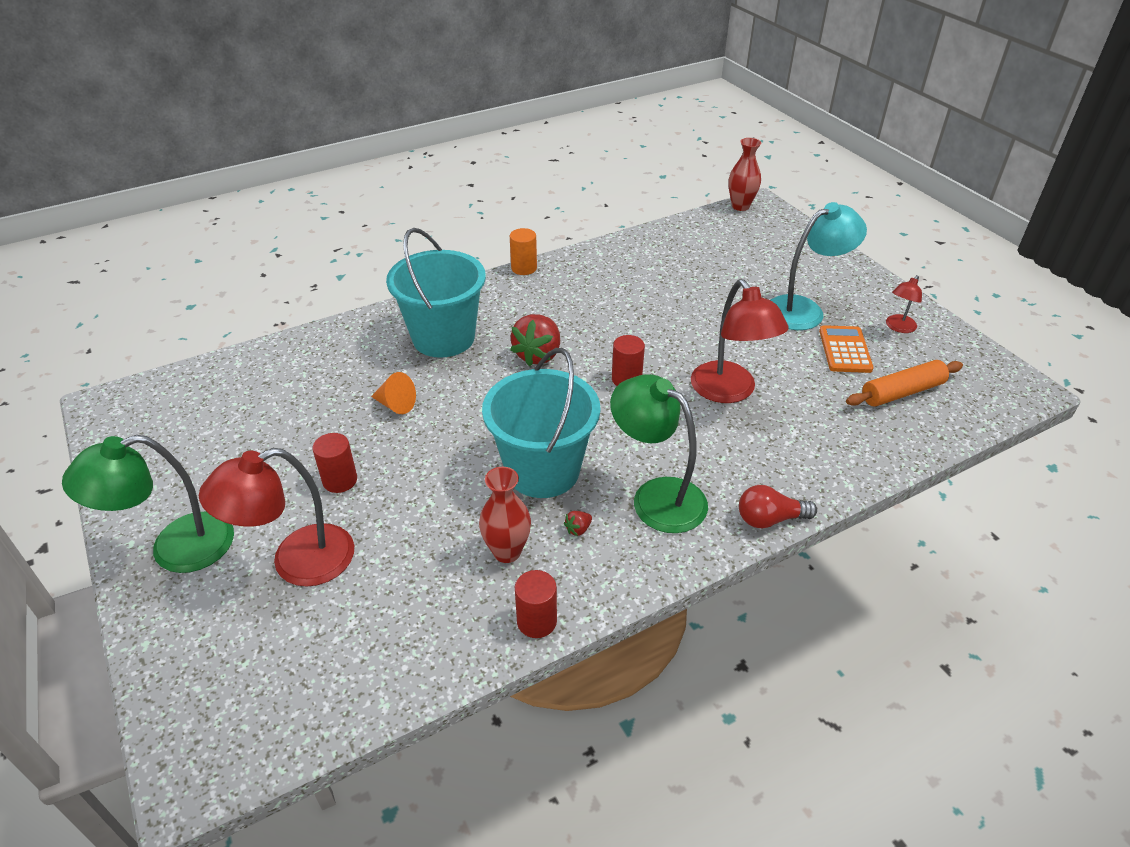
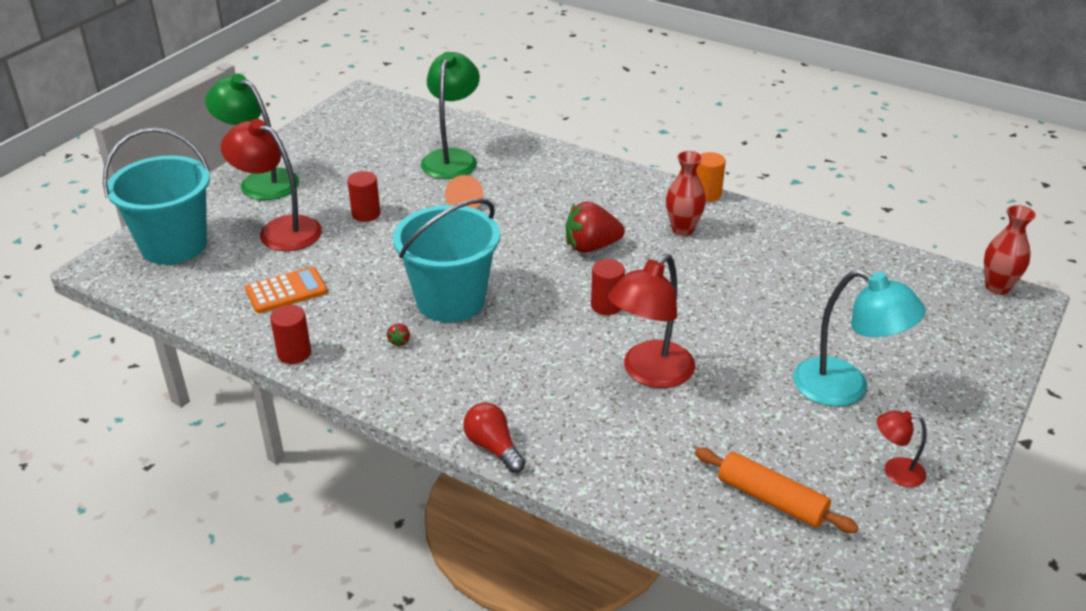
camera: 60 degrees right, 5 degrees down
(443, 338) = (565, 193): turquoise bucket -> turquoise bucket (174, 245)
(507, 551) = (351, 315): red vase -> red vase (683, 229)
(578, 529) = (399, 341): red strawberry -> red strawberry turned 105 degrees counterclockwise
(656, 496) = (469, 371): green lamp -> green lamp (452, 158)
(845, 350) = (803, 437): orange calculator -> orange calculator (286, 291)

